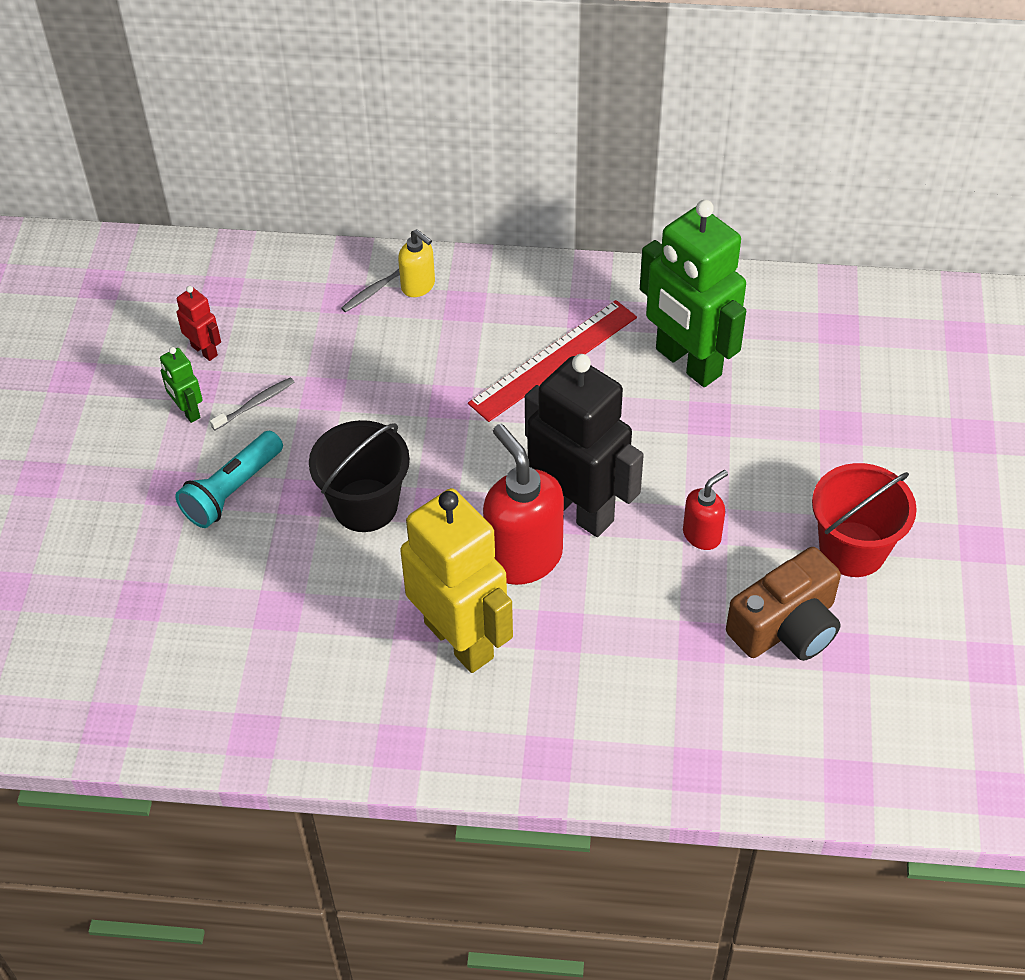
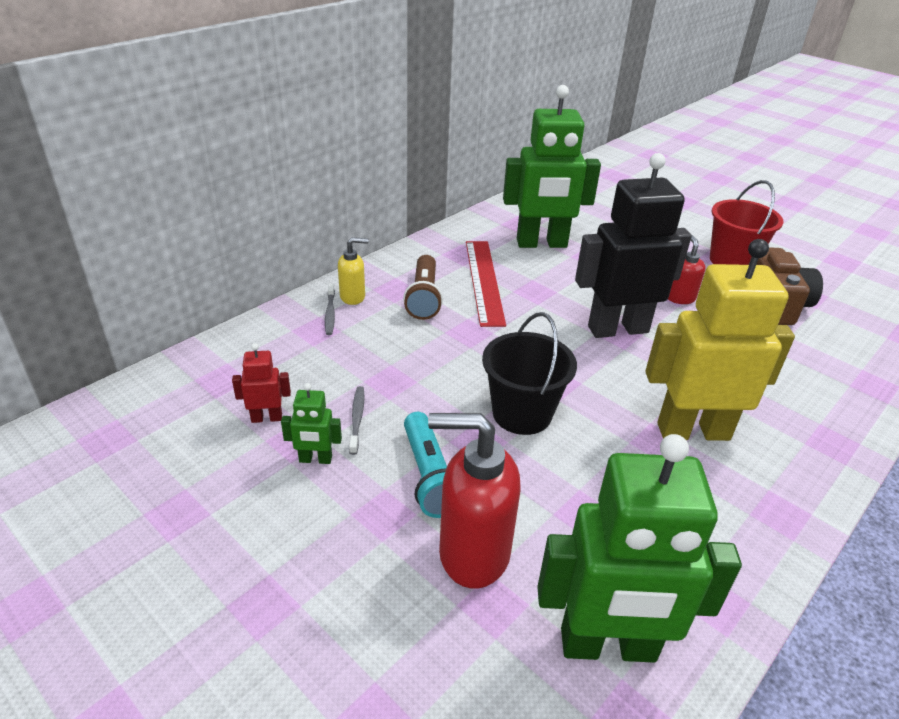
camera: 55 degrees left, 15 degrees down
(157, 684) = (608, 646): none -> green robot
(473, 334) = (424, 297): none -> brown flashlight
(523, 557) = (639, 368): red soap dispenser -> red soap dispenser (473, 553)

